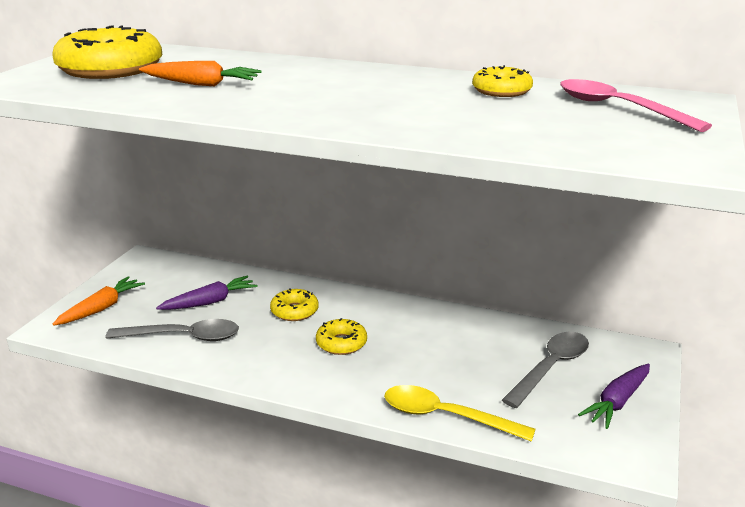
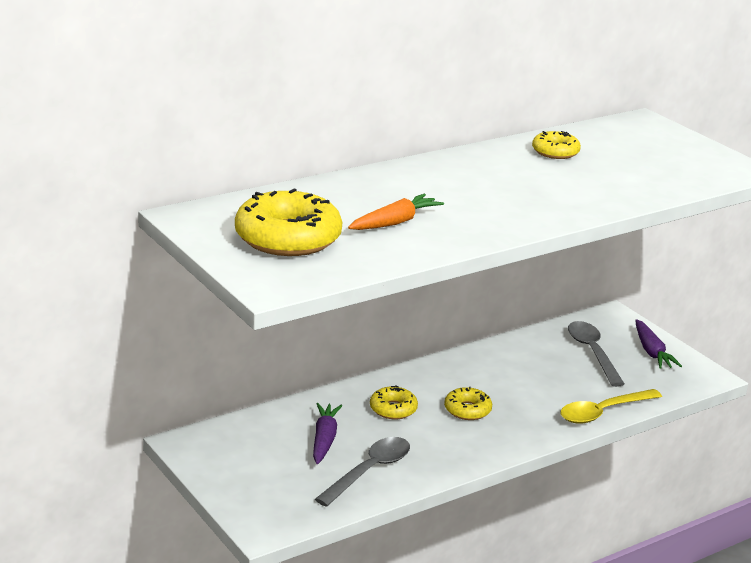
camera: 55 degrees left, 0 degrees up
(101, 308) = (261, 494): orange carrot -> none
(617, 108) = (634, 142): pink spoon -> none

